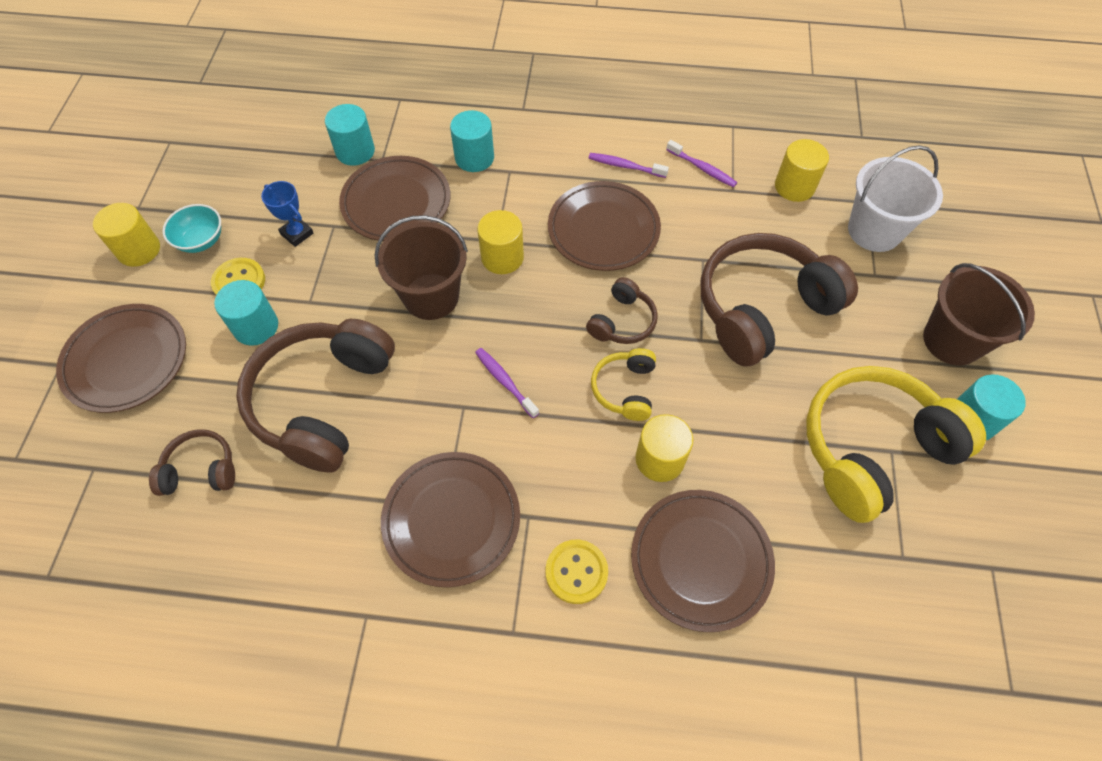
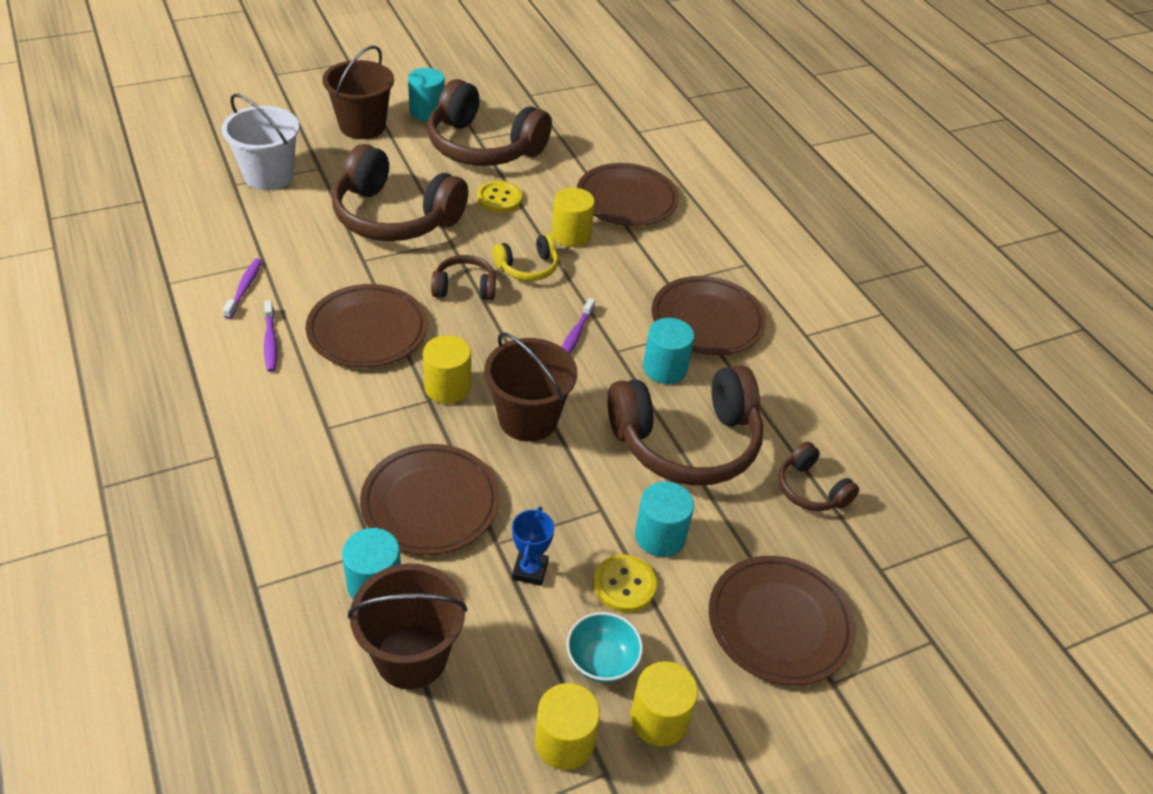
camera: 125 degrees left, 15 degrees down
(291, 150) = (411, 656): none -> brown bucket
(474, 158) = (323, 465): turquoise cylinder -> turquoise cylinder (665, 368)
(576, 572) = (684, 249): yellow button -> yellow button (499, 198)
(794, 186) = (238, 227): yellow cylinder -> yellow cylinder (564, 741)
(873, 449) = (483, 146): yellow headphones -> brown headphones

